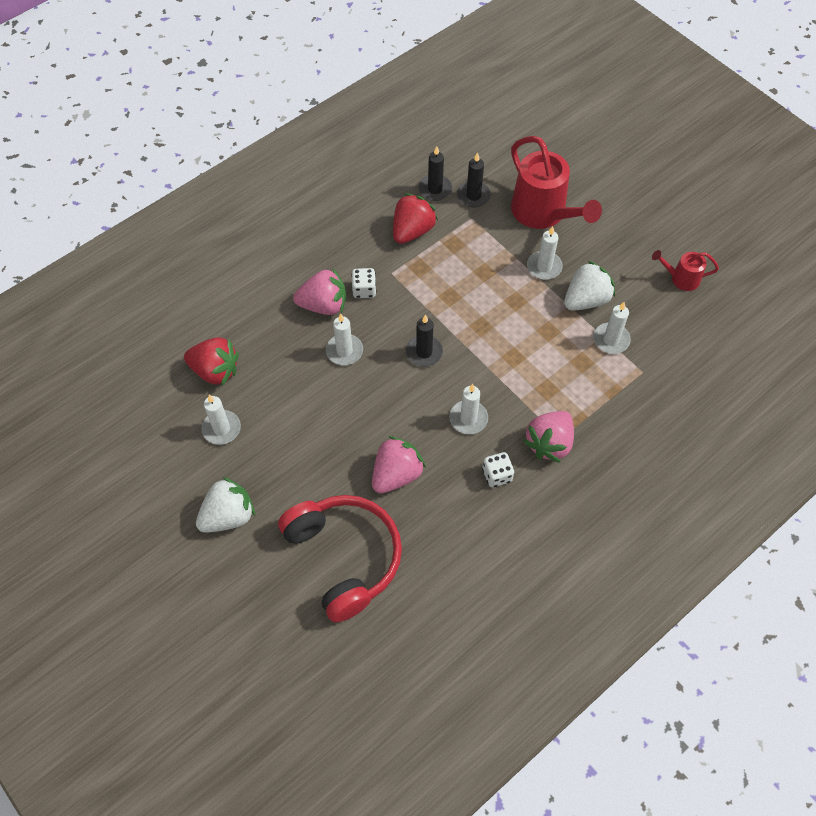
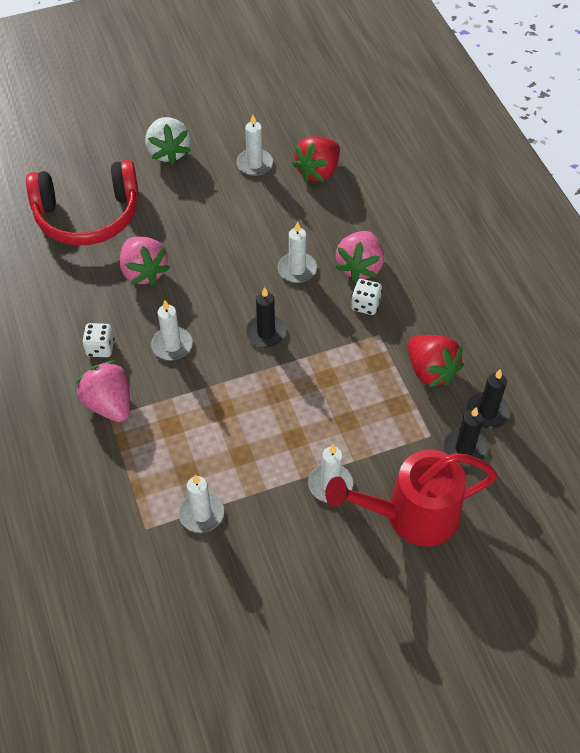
camera: 110 degrees right, 5 degrees down
(586, 300) = (266, 510): white strawberry -> none
(680, 278) = (252, 633): red watering can -> none

